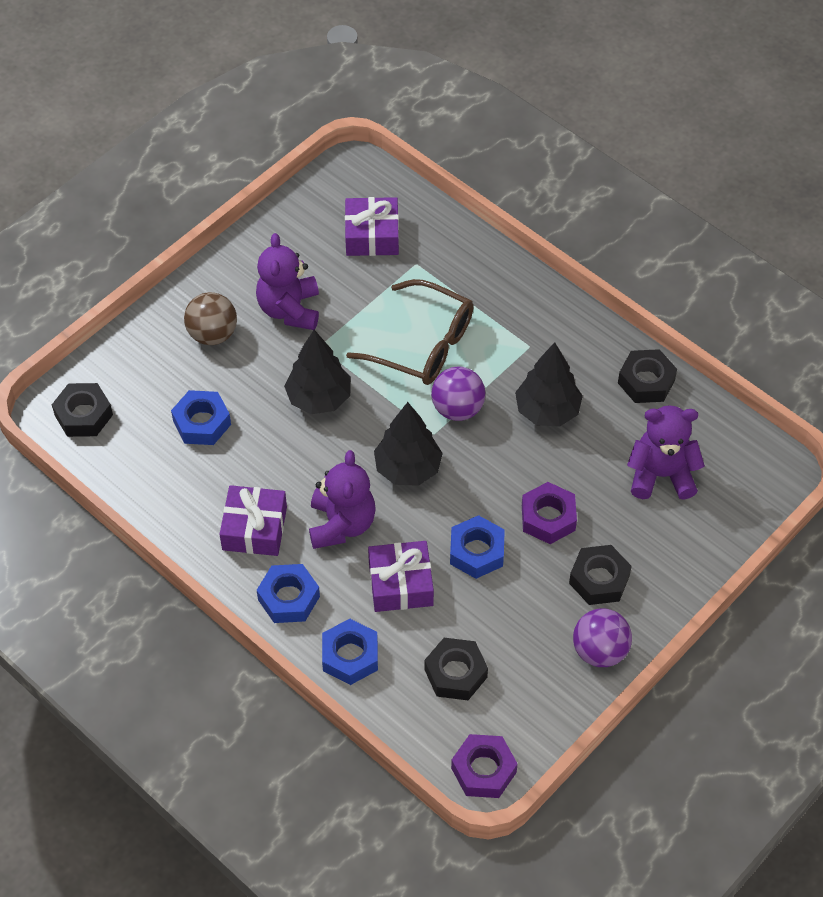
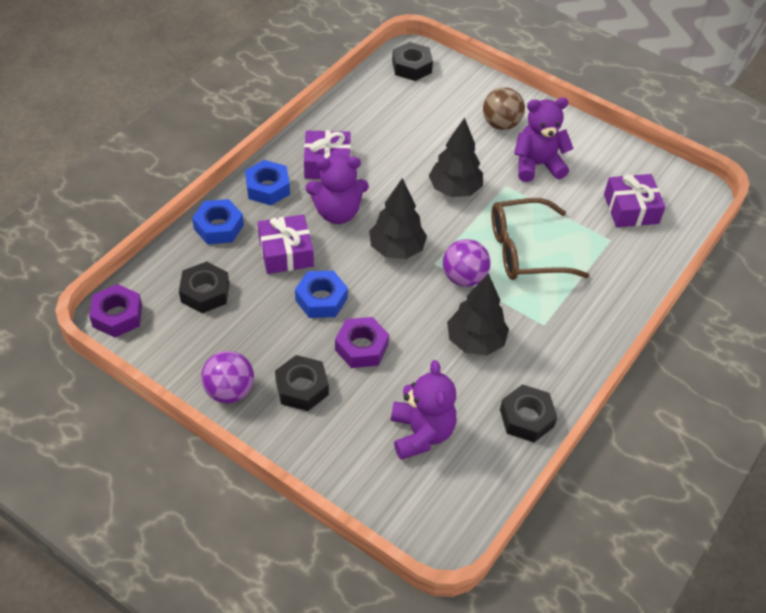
camera: 80 degrees right, 5 degrees down
(202, 423) = (417, 126): blue nut -> none
(423, 344) = (525, 250): brown glasses -> brown glasses turned 60 degrees clockwise

